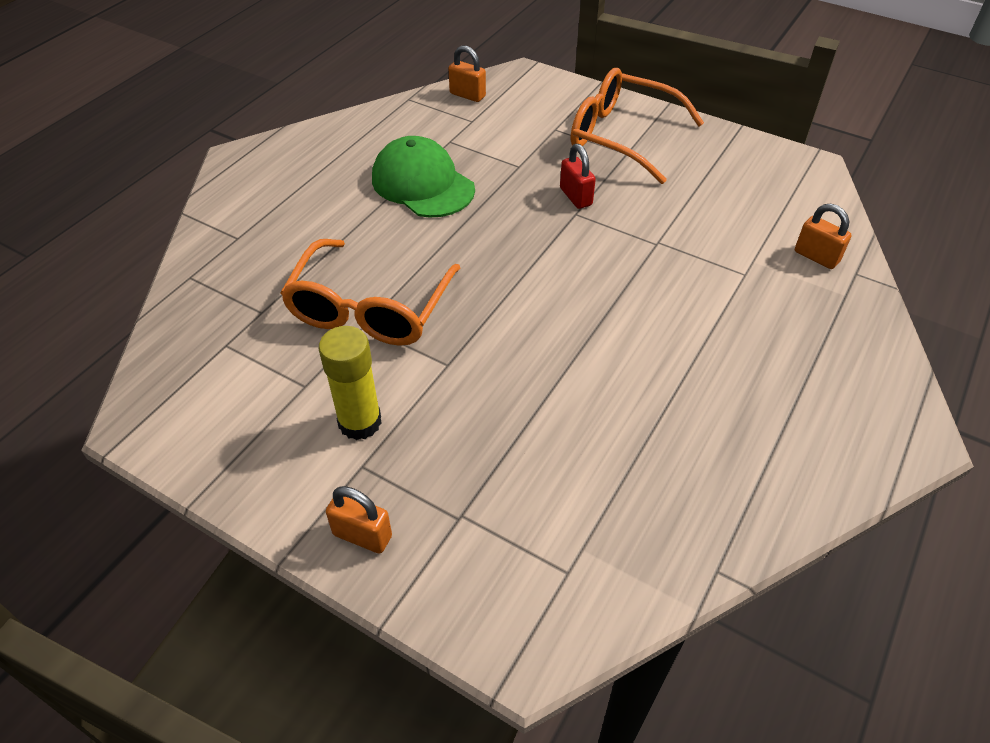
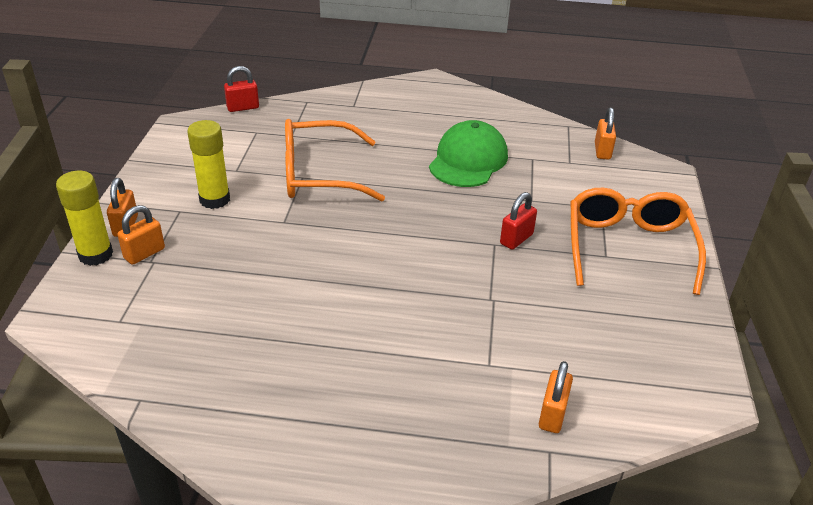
camera: 65 degrees right, 10 degrees down
(149, 344) = (243, 107): none -> red padlock
(411, 582) = (95, 255): none -> yellow glue stick
(438, 522) = (144, 253): none -> orange padlock

